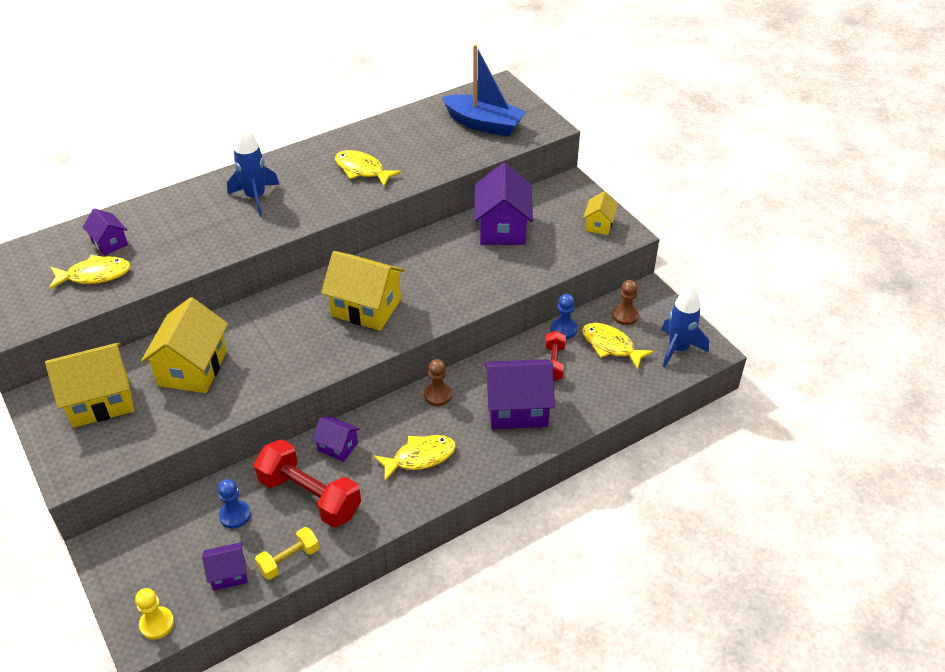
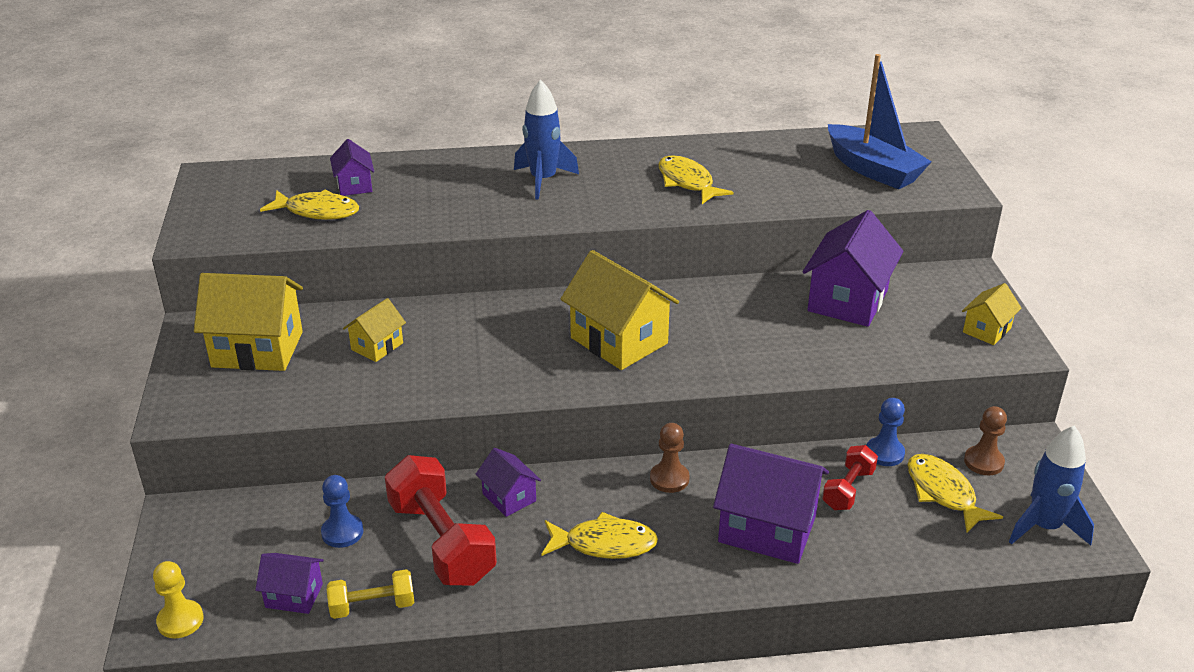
camera: 25 degrees right, 10 degrees down
(193, 368) = (377, 346): yellow house -> yellow house, size x0.53

